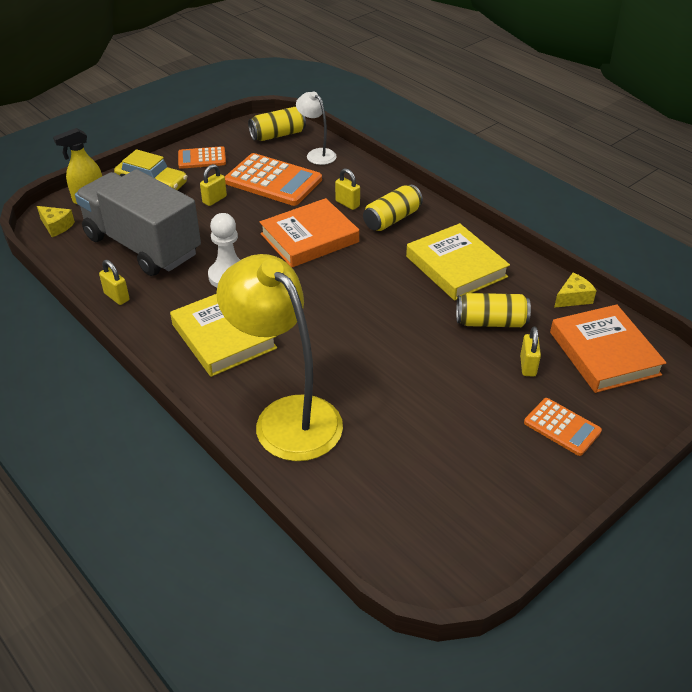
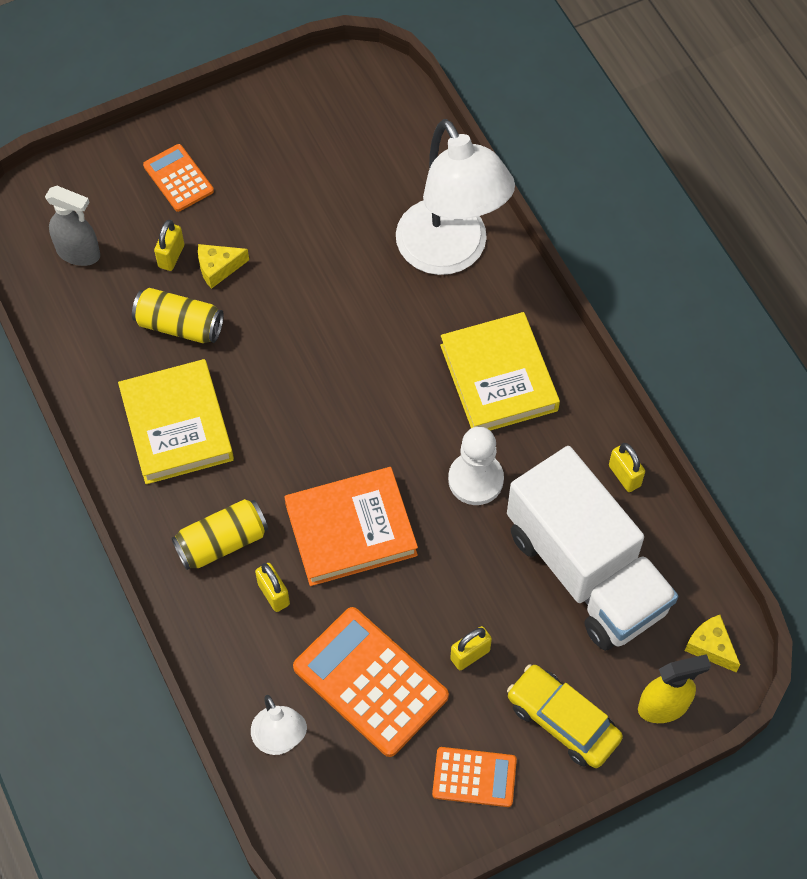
camera: 165 degrees left, 20 degrees up
(143, 245) = (586, 571): grey truck -> white truck
(277, 135) = (331, 819): yellow can -> none
(287, 416) = (450, 253): yellow lamp -> white lamp
(573, 298) = (62, 338): yellow cheese -> yellow cheese (218, 268)
(604, 353) = (79, 253): orange book -> grey spray bottle

